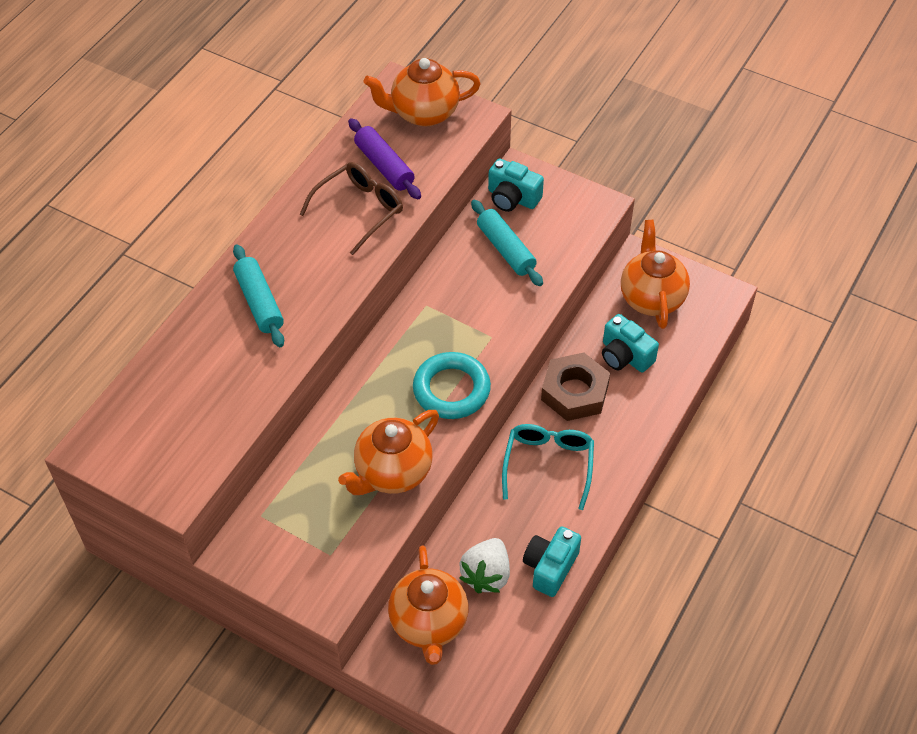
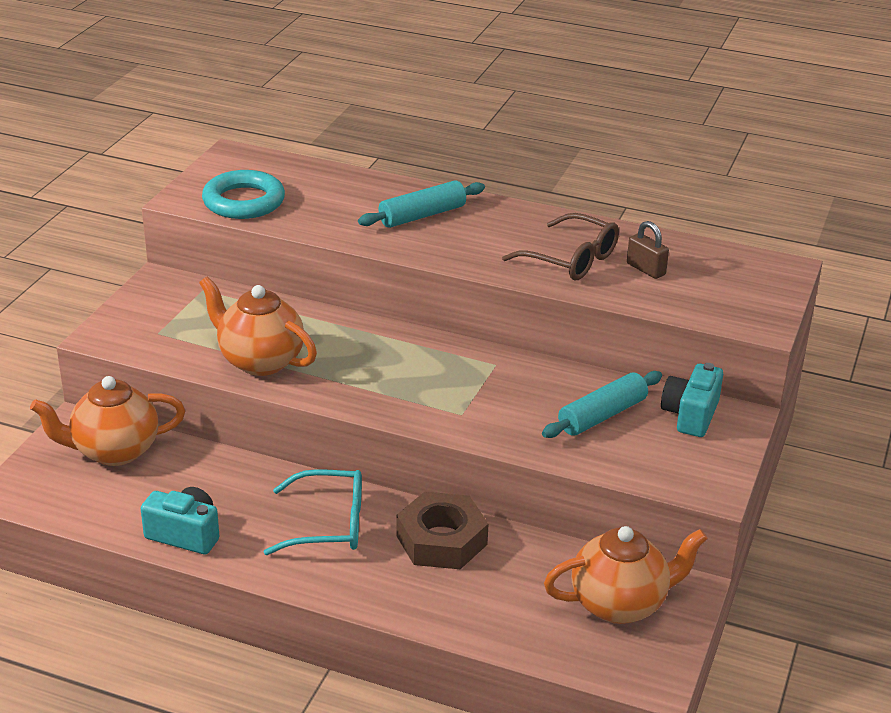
camera: 80 degrees right, 20 degrees down
(384, 166) = (646, 269): purple rolling pin -> brown padlock
(423, 113) = (745, 288): orange teapot -> none
(451, 389) = (377, 391): turquoise ring -> turquoise ring (244, 201)
(486, 575) = (174, 486): white strawberry -> none
(625, 356) = (511, 582): turquoise camera -> none

